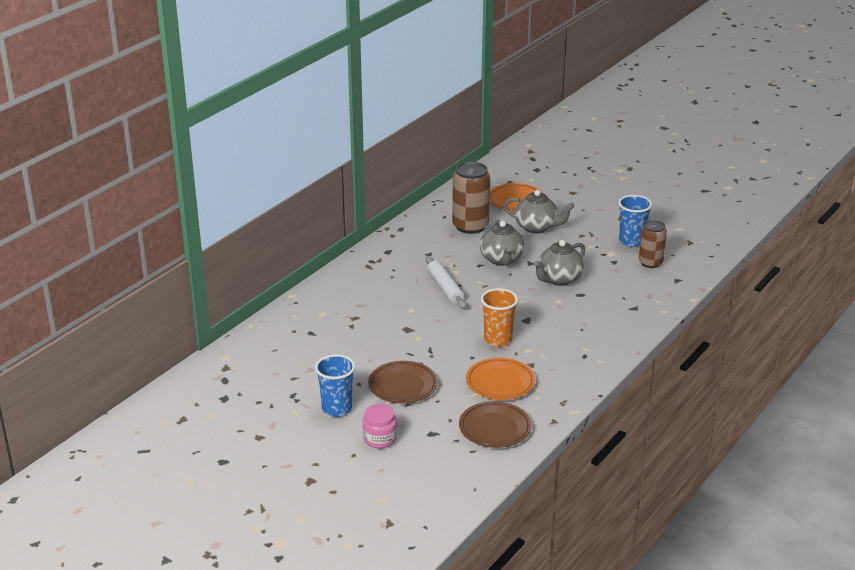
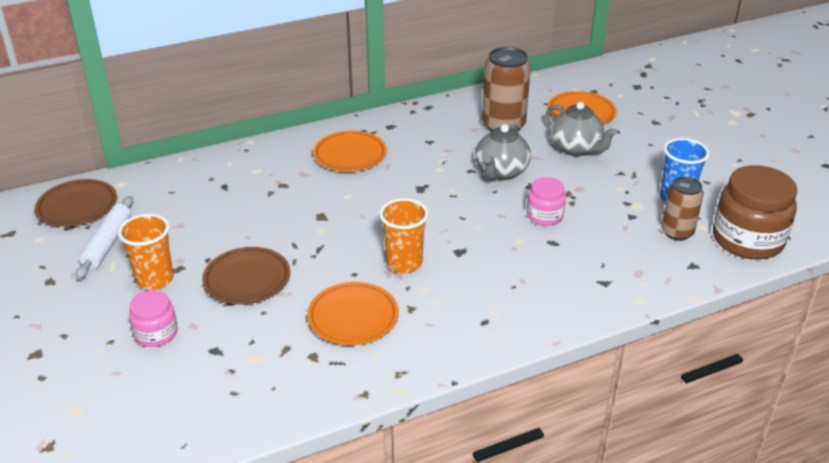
camera: 30 degrees right, 5 degrees up
(337, 408) = (155, 279): blue cup -> orange cup
(381, 281) = (350, 155): none -> orange plate
(445, 288) = (408, 184): white rolling pin -> white rolling pin (108, 243)
(495, 428) = (288, 374): brown plate -> brown plate (77, 207)
(559, 279) = (544, 216): grey teapot -> pink jar
(695, 254) = (747, 240): none -> brown jar

